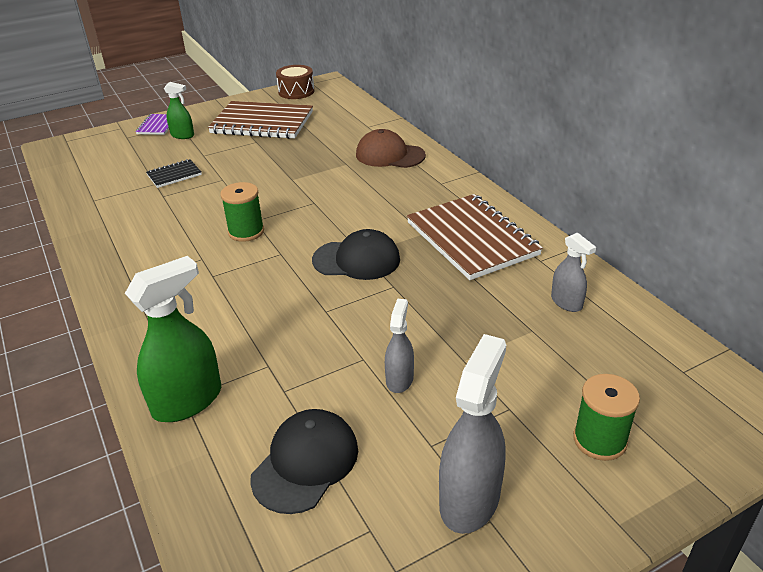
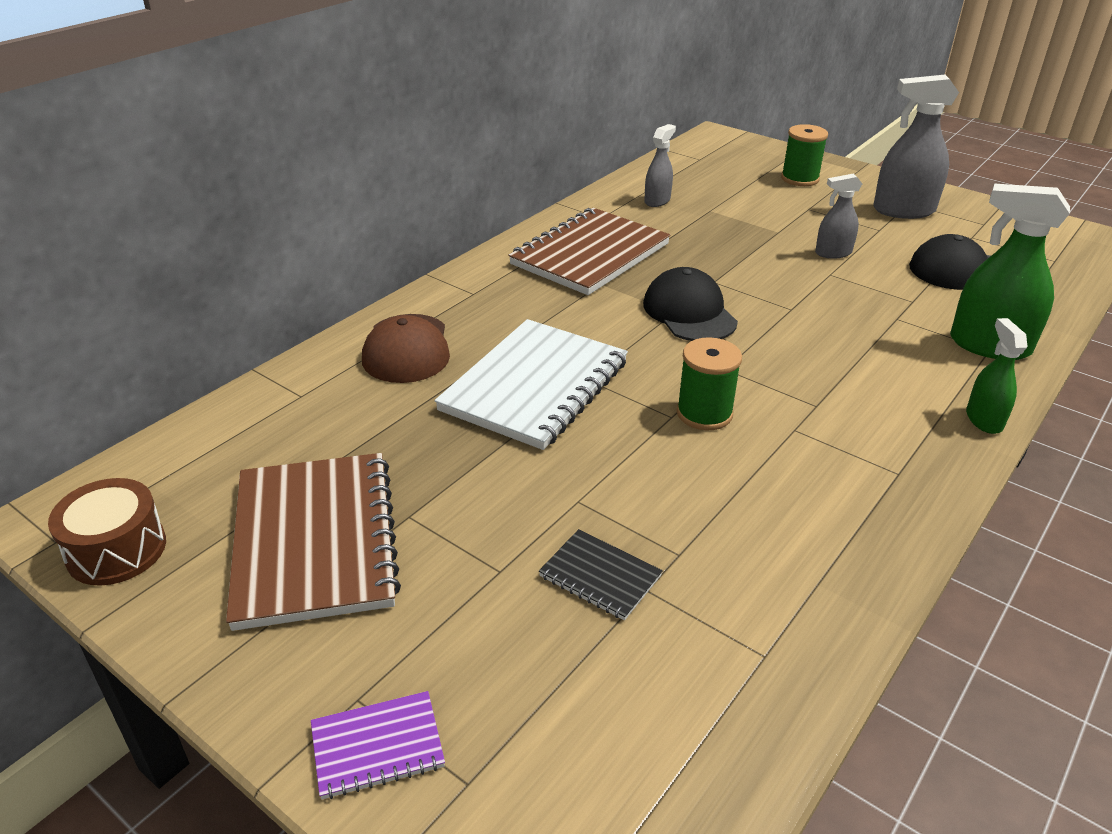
camera: 115 degrees left, 0 degrees up
(182, 135) = (419, 657): green spray bottle -> green spray bottle (984, 420)
(321, 185) = (534, 386): none -> white notebook

